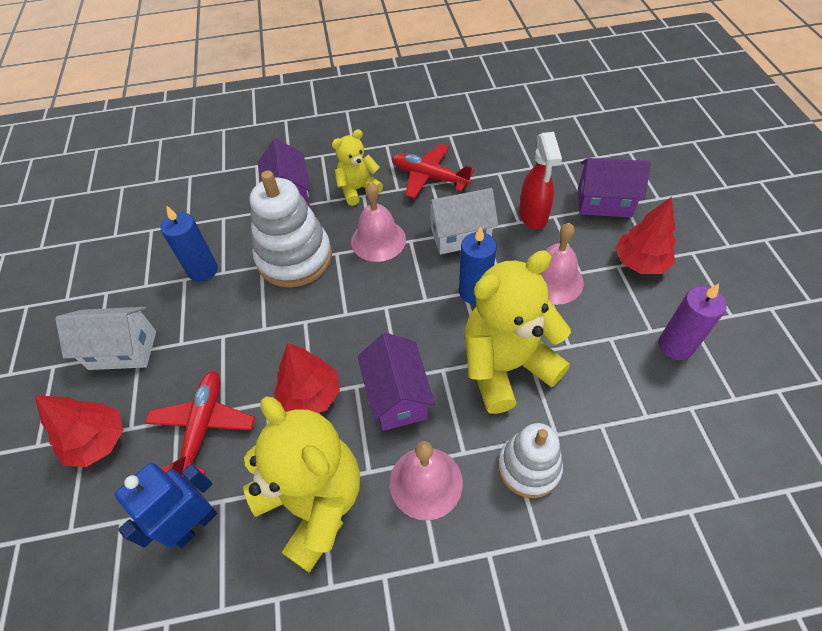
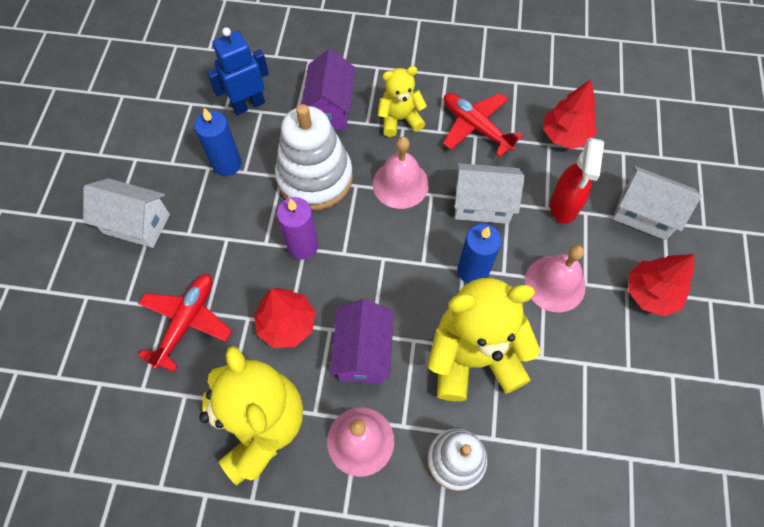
camera: 15 degrees right, 10 degrees up
(98, 441) = (97, 305): red tree -> red tree (565, 135)
(194, 524) = (157, 408): blue robot -> blue robot (248, 104)
(604, 203) = (644, 214): purple house -> white house
(675, 345) = (645, 392): purple candle -> purple candle (303, 246)

